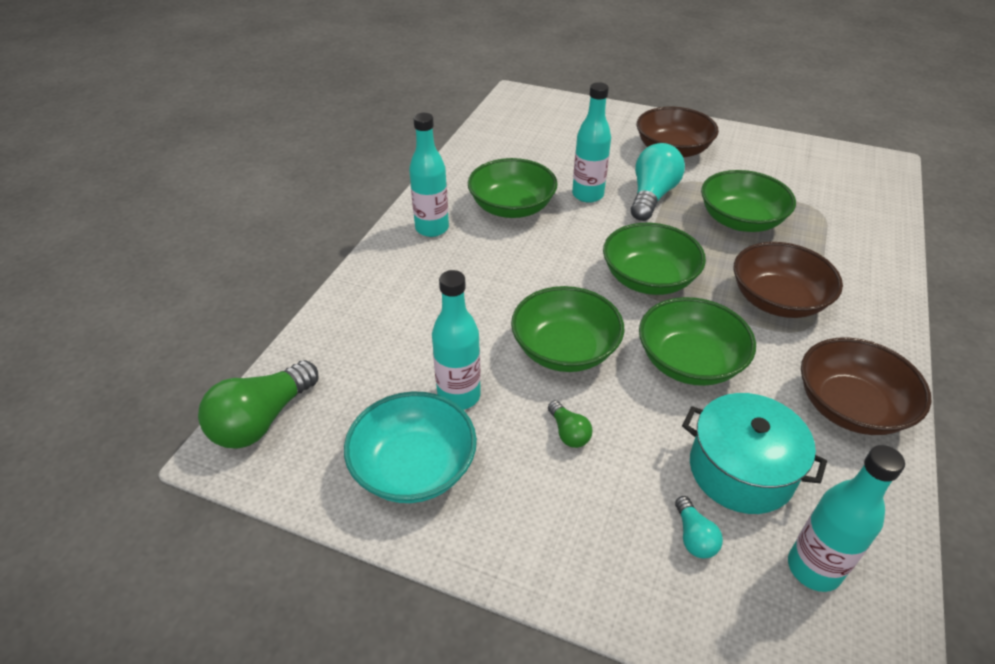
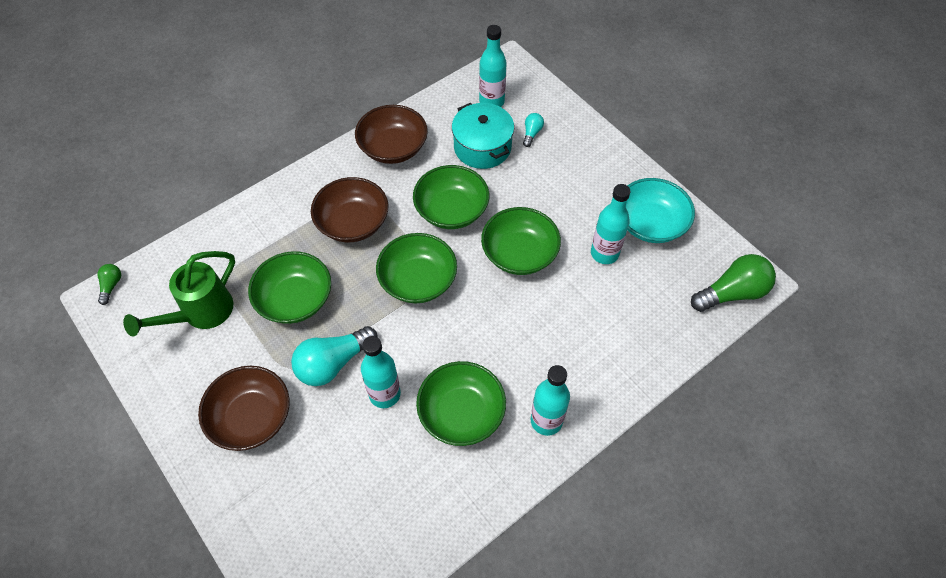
camera: 150 degrees left, 15 degrees up
(568, 433) = (555, 203): green light bulb -> green light bulb (111, 286)
(799, 183) = (201, 313): none -> green watering can

